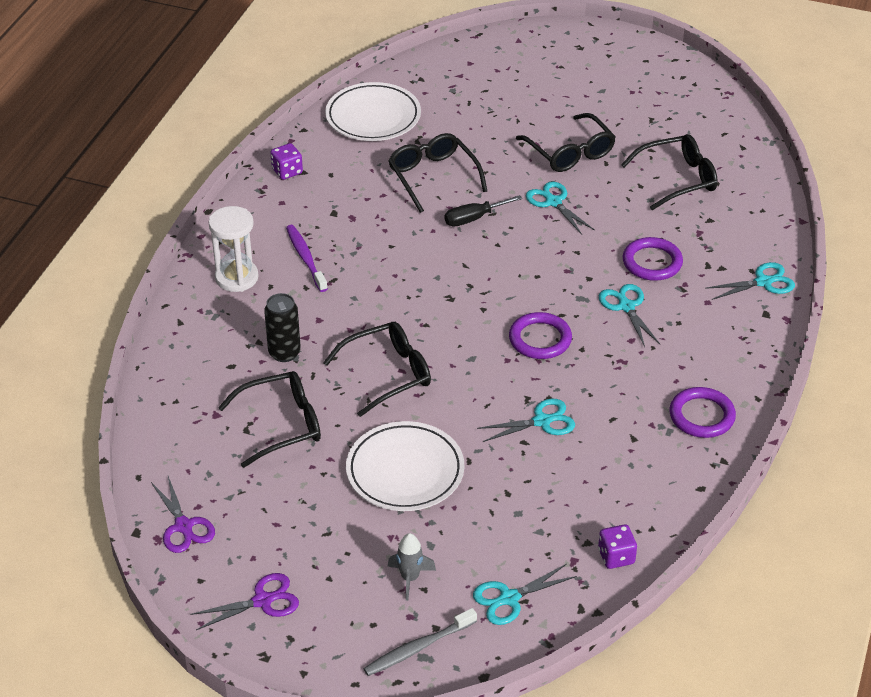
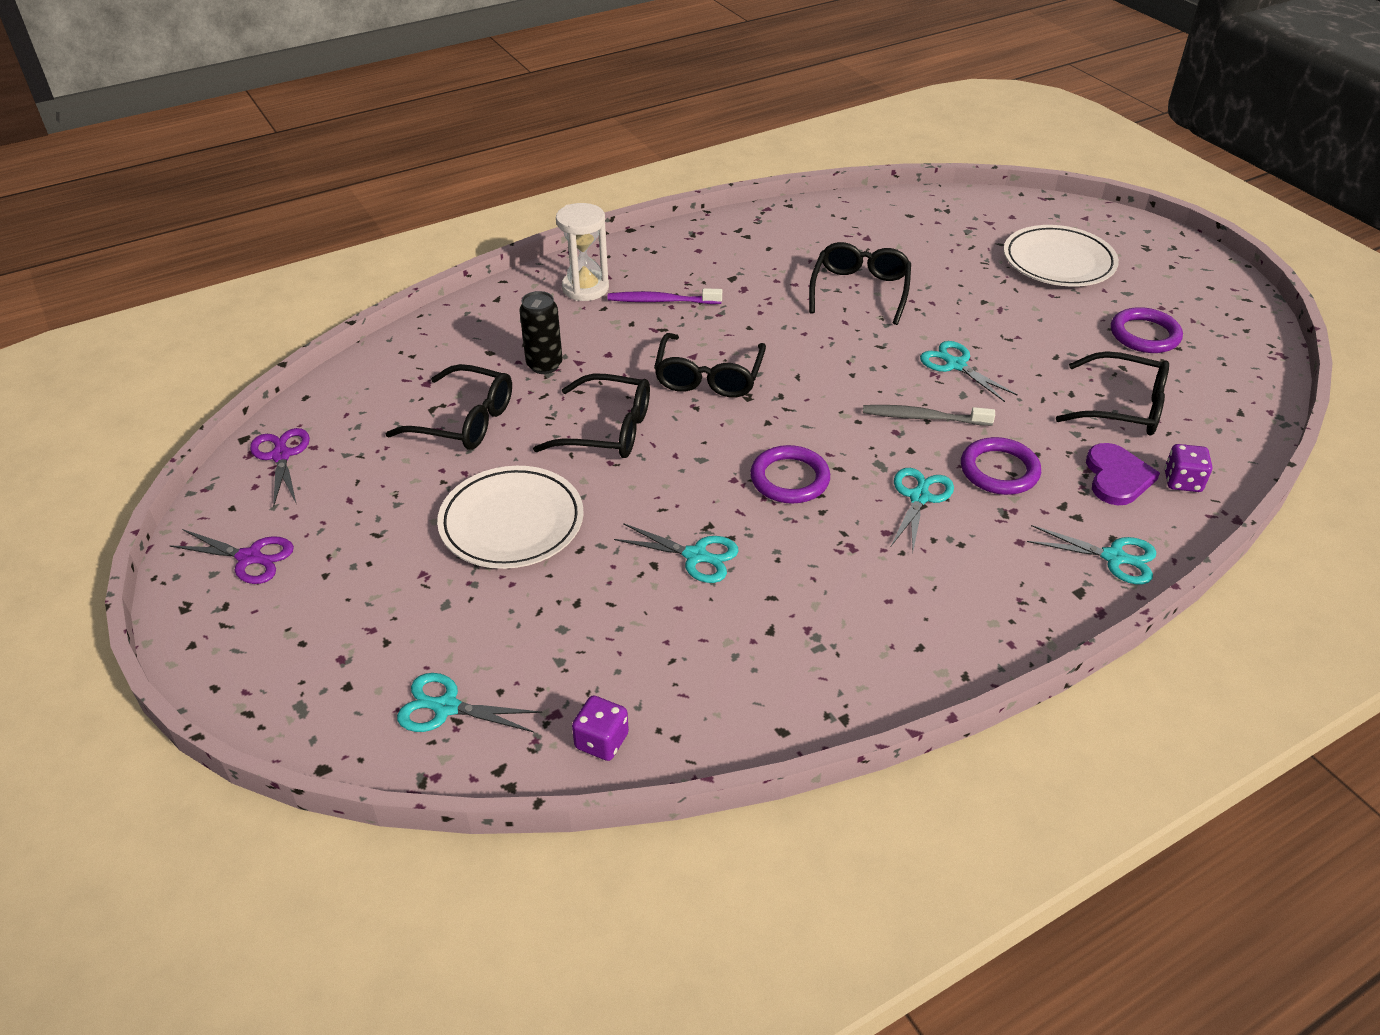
camera: 40 degrees right, 0 degrees up
(183, 526) = (281, 456): purple scissors -> purple scissors turned 150 degrees clockwise
(287, 171) = (733, 229): purple dice -> purple dice (1182, 481)
(305, 258) = (661, 301): purple toothbrush -> purple toothbrush turned 105 degrees counterclockwise
(373, 117) = (864, 221): white plate -> white plate (1058, 262)
(410, 578) = (387, 623): grey rocket -> none
(417, 648) = (306, 694): grey toothbrush -> grey toothbrush (923, 417)
(473, 218) = (856, 341): black screwdriver -> none
(553, 202) = (955, 365): turquoise scissors -> turquoise scissors turned 45 degrees counterclockwise
(570, 153) = (1026, 331): black glasses -> black glasses (708, 377)
(701, 416) = (875, 654): purple ring -> purple ring (1144, 335)
(718, 229) = (1117, 477): none -> purple heart

